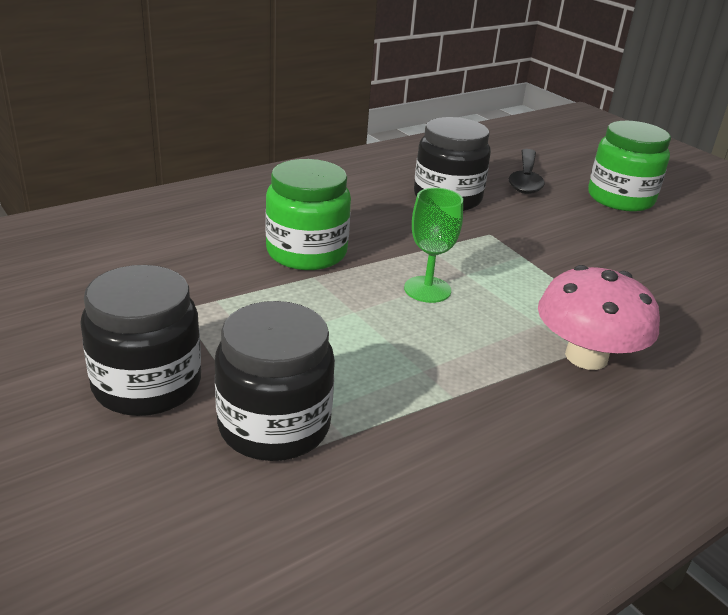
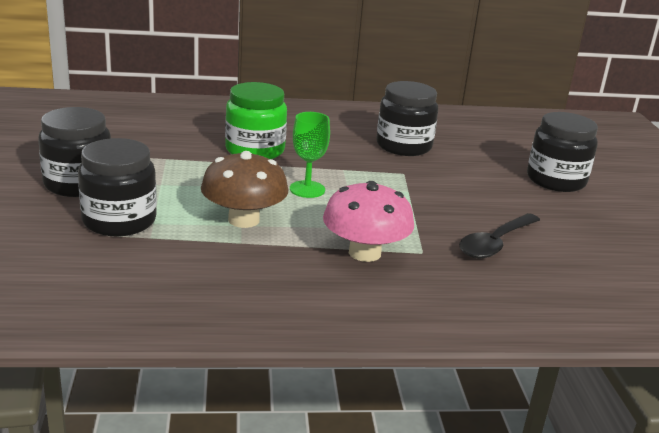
camera: 30 degrees right, 5 degrees down
(416, 361) = (243, 220): none -> brown mushroom
(525, 179) = (489, 150): black spoon -> black spoon (495, 243)
(620, 198) = (556, 180): green jar -> black jar

